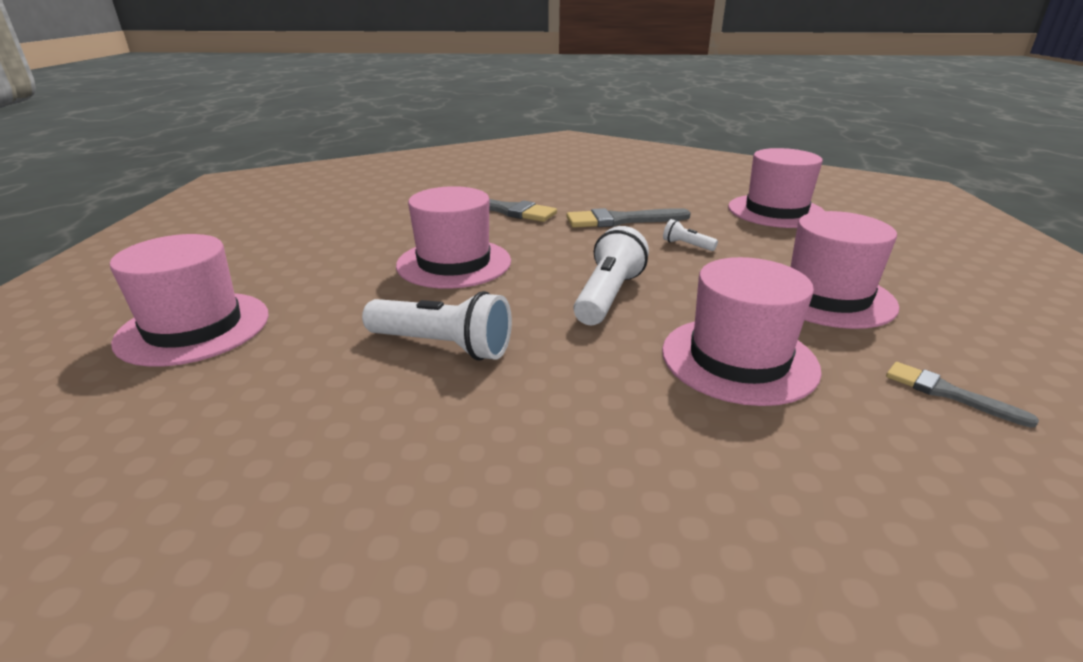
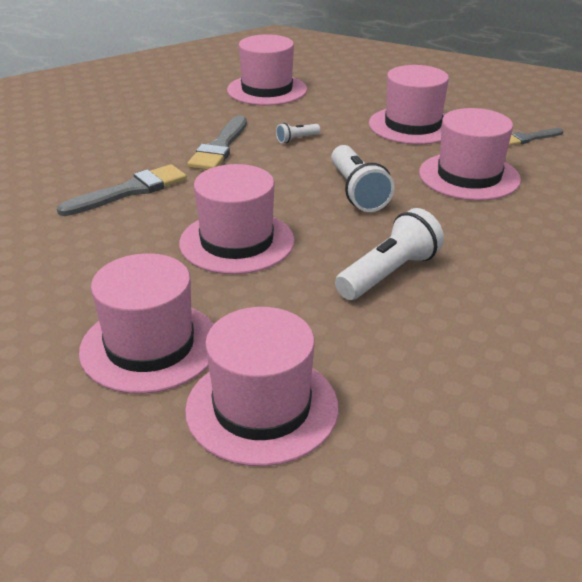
camera: 65 degrees left, 5 degrees up
(278, 268) = (150, 346): none -> pink hat
(608, 296) = (357, 192): white flashlight -> white flashlight turned 150 degrees counterclockwise

